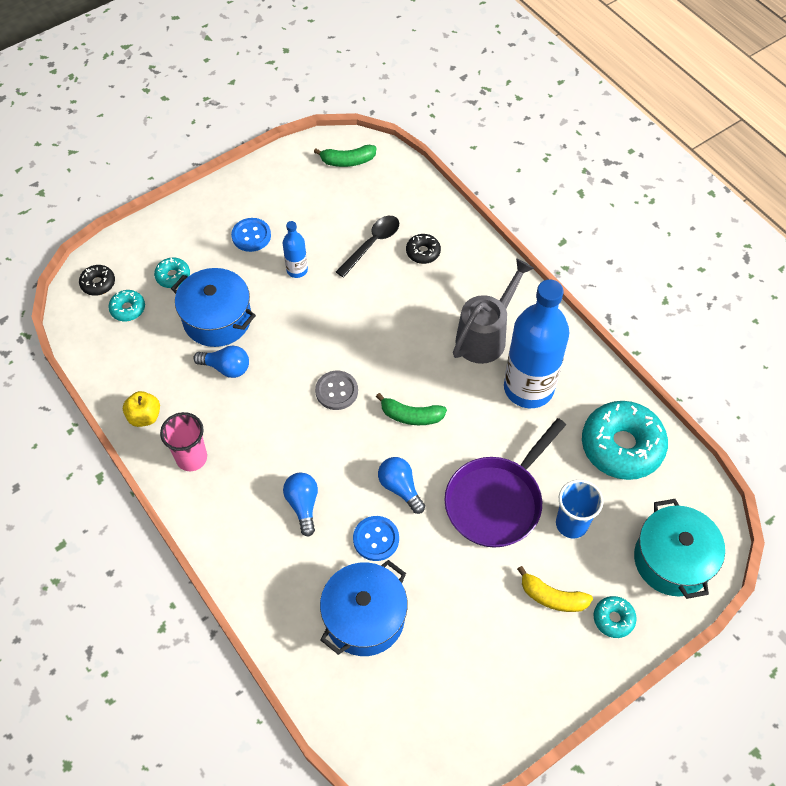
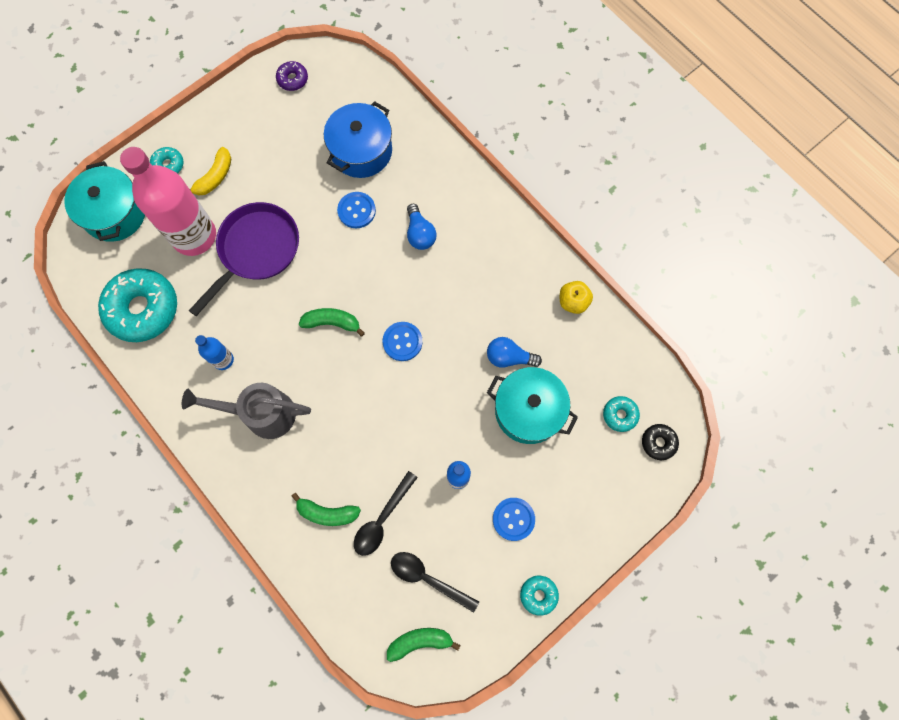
camera: 175 degrees right, 15 degrees up
(173, 276) = (584, 458): turquoise donut -> turquoise donut (538, 595)
(191, 458) = (522, 267): pink cup -> none
(217, 319) = (528, 410): blue pot -> turquoise pot
(336, 200) = (427, 578): none -> black spoon
(336, 391) = (402, 342): grey button -> blue button
(400, 488) = (339, 255): blue light bulb -> none
(423, 252) = (327, 513): black donut -> green banana
(453, 735) = (292, 79): none -> purple donut
(485, 336) = (262, 414): grey watering can -> grey watering can turned 60 degrees clockwise
(528, 388) = (223, 360): blue bottle -> blue bottle, size x0.45
(552, 597) = (215, 177): yellow banana -> yellow banana turned 105 degrees clockwise
(571, 524) = (194, 236): blue cup -> pink bottle

